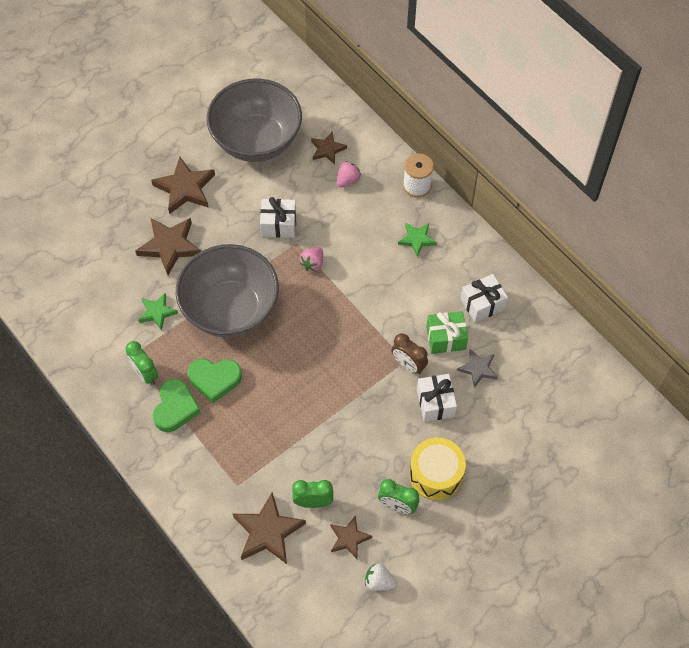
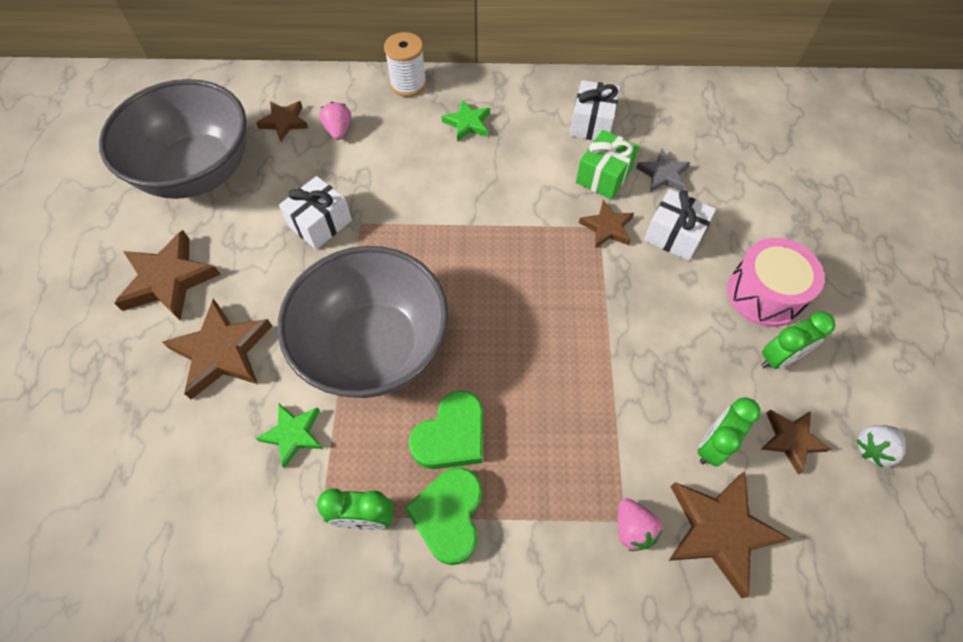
camera: 50 degrees left, 0 degrees up
(175, 408) = (449, 516): green heart -> green heart turned 135 degrees counterclockwise
(313, 263) = (401, 226): pink strawberry -> pink strawberry (633, 528)
(408, 365) = (607, 227): brown clock -> brown star
(436, 474) = (764, 294): yellow drum -> pink drum

